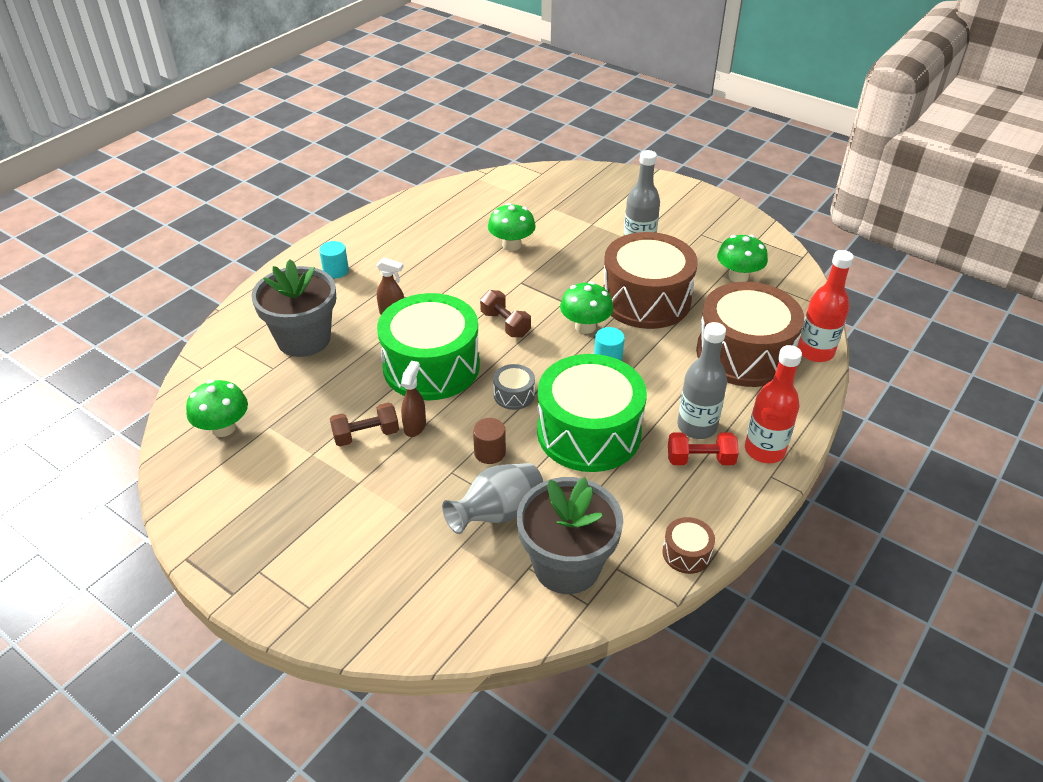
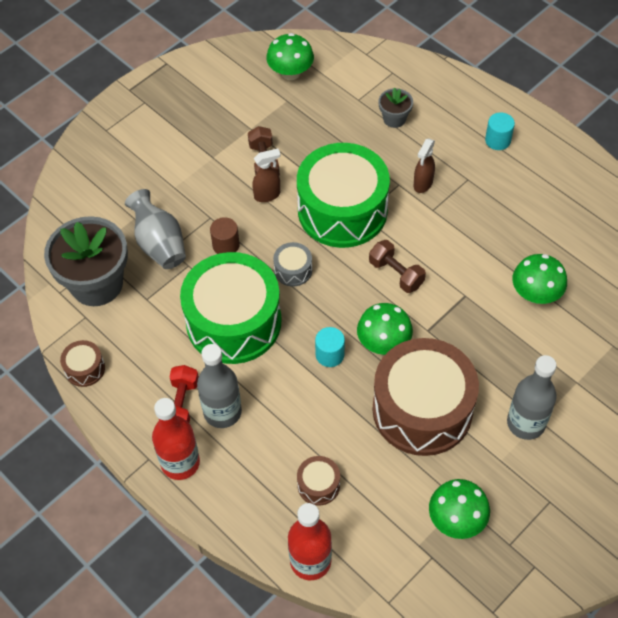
camera: 100 degrees right, 15 degrees up
(304, 339) = (394, 119): grey flower pot -> grey flower pot, size x0.47
(415, 426) = (267, 195): brown spray bottle -> brown spray bottle turned 45 degrees counterclockwise
(505, 324) = (396, 274): brown dumbbell -> brown dumbbell turned 75 degrees clockwise
(744, 354) = (318, 485): brown drum -> brown drum, size x0.41

